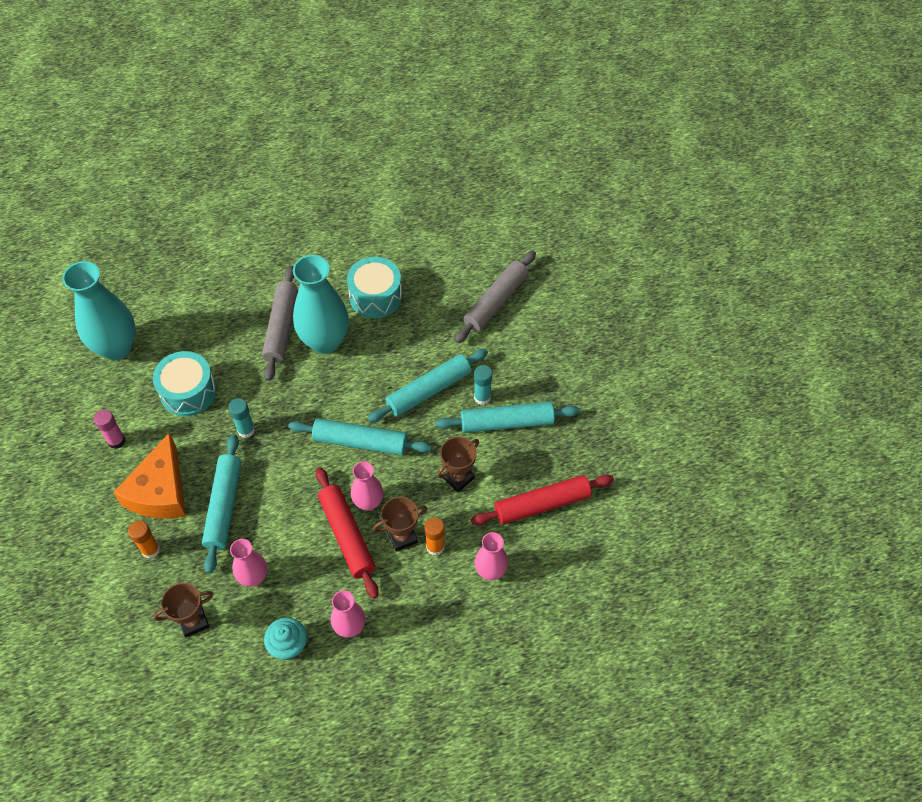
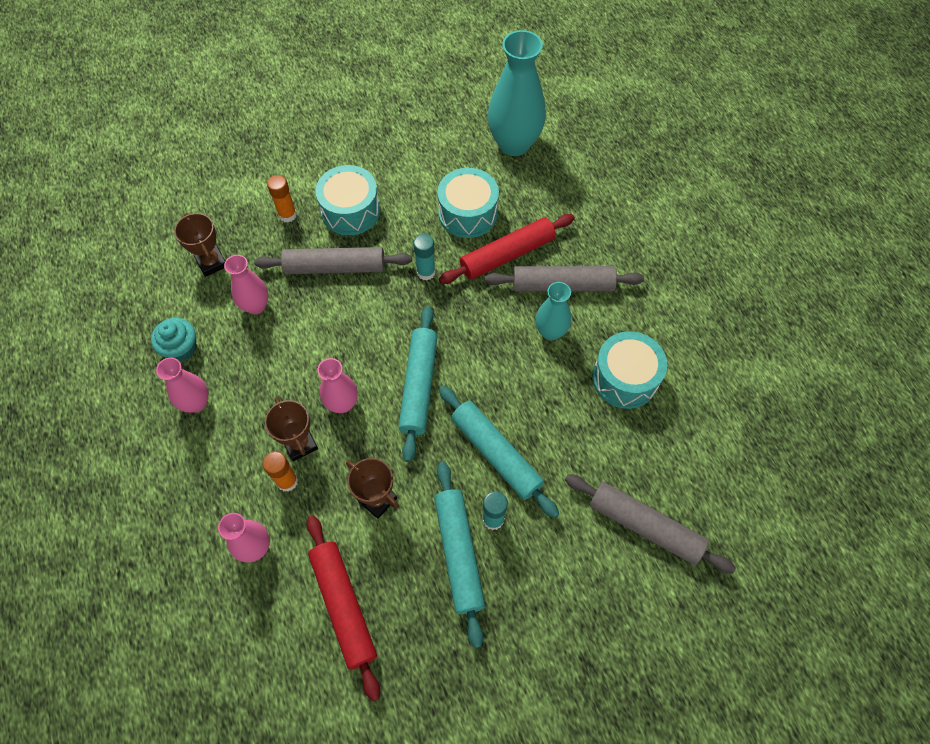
camera: 85 degrees right, 5 degrees up
(116, 441) = (405, 165): pink glue stick -> none
(160, 491) = (350, 211): orange cheese -> turquoise drum
(224, 506) = (335, 267): turquoise rolling pin -> grey rolling pin
(325, 341) = (550, 331): turquoise vase -> turquoise vase, size x0.55
(347, 535) = (302, 387): red rolling pin -> red rolling pin (507, 255)

